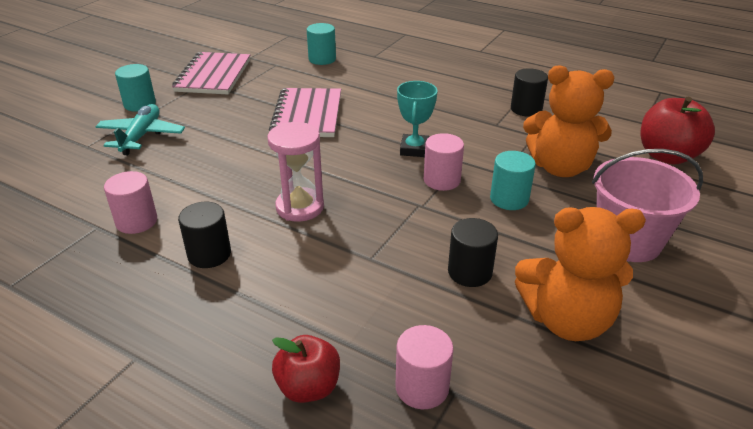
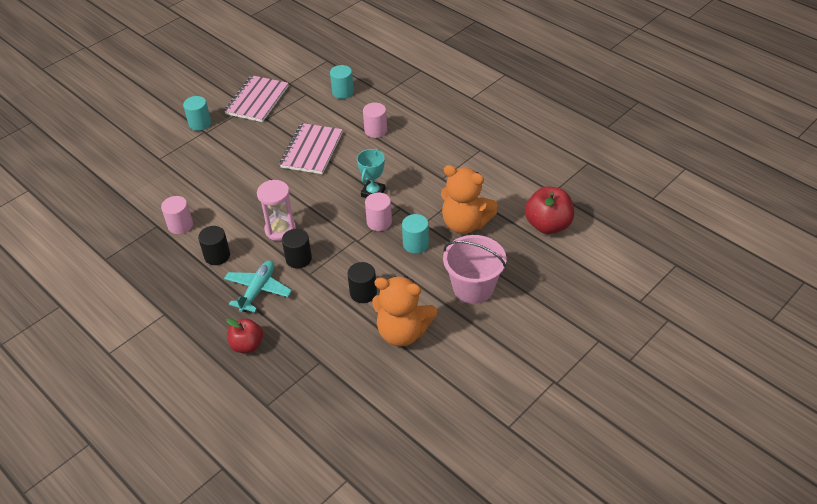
camera: 15 degrees right, 10 degrees up
(141, 136) = (195, 154): turquoise plane -> turquoise plane (258, 290)
(422, 387) = (304, 355): pink cylinder -> pink cylinder (375, 130)
(526, 109) = (472, 166): black cylinder -> black cylinder (298, 259)

